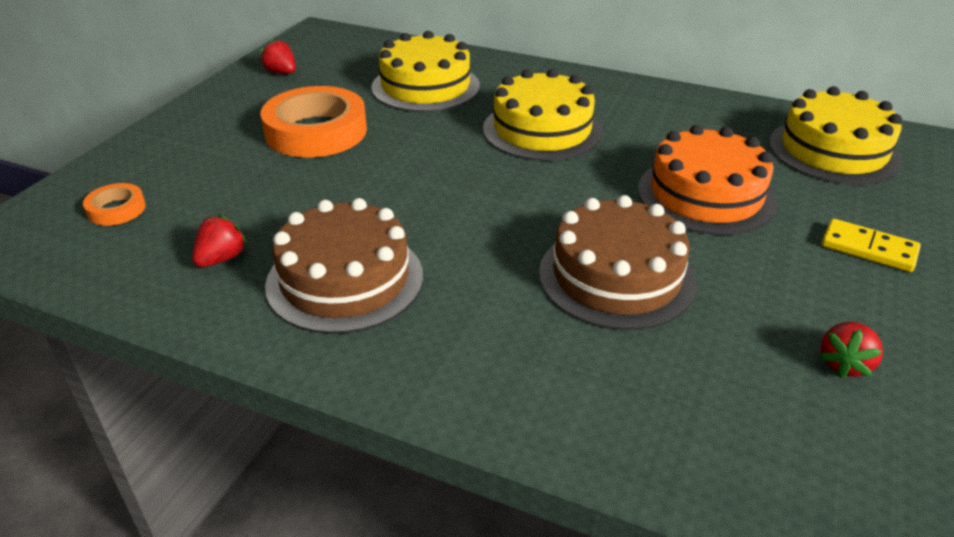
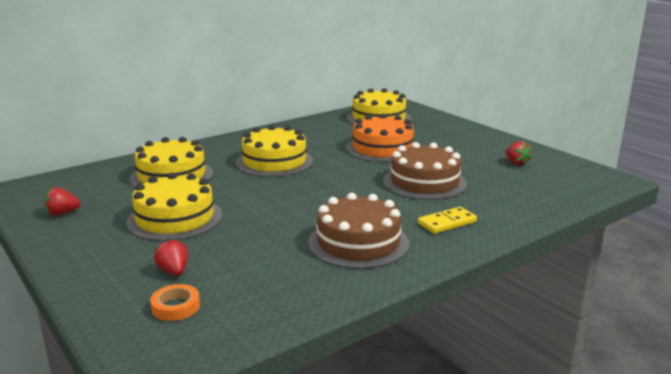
camera: 60 degrees left, 15 degrees down
(221, 259) = (293, 276): red strawberry -> red strawberry (174, 271)
(316, 131) = (175, 218): orange tape -> yellow cake
(868, 248) = (453, 137): yellow domino -> yellow domino (447, 222)

